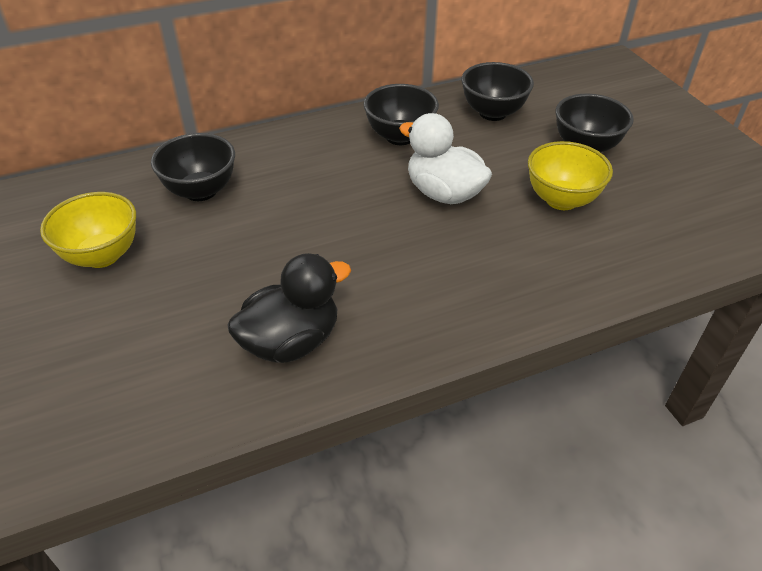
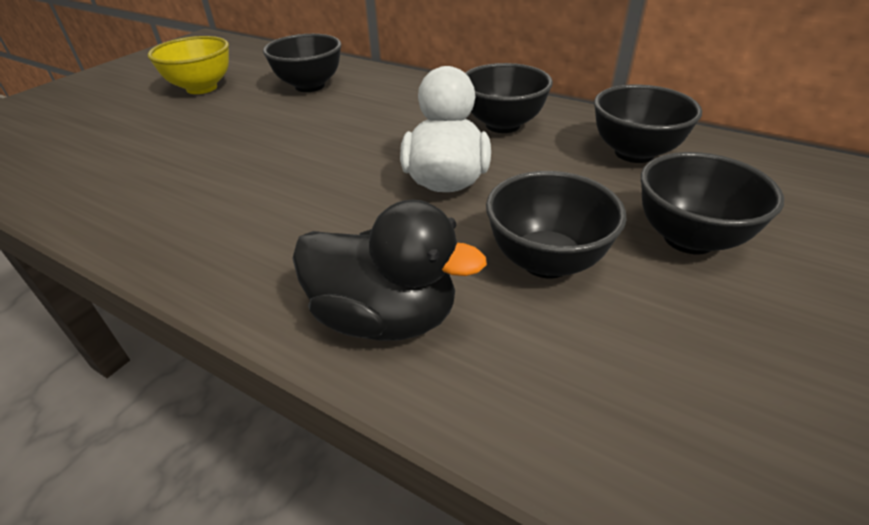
camera: 55 degrees right, 5 degrees down
(291, 341) = (146, 190): black duck -> black duck (385, 317)
(561, 200) = (546, 261): yellow bowl -> black bowl

